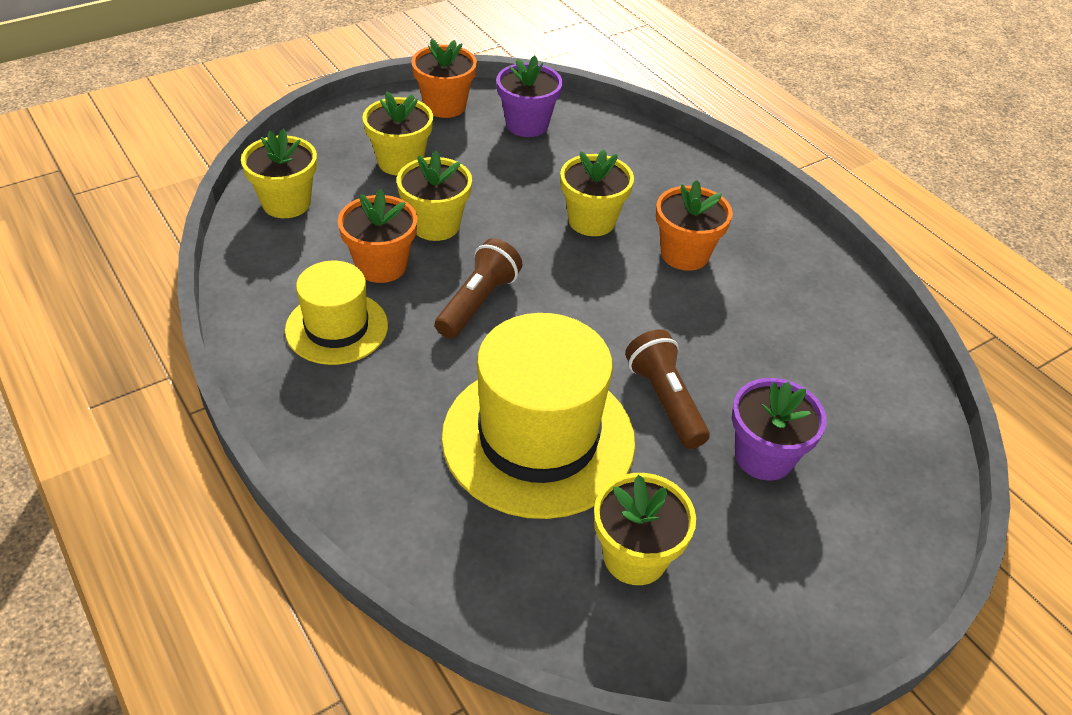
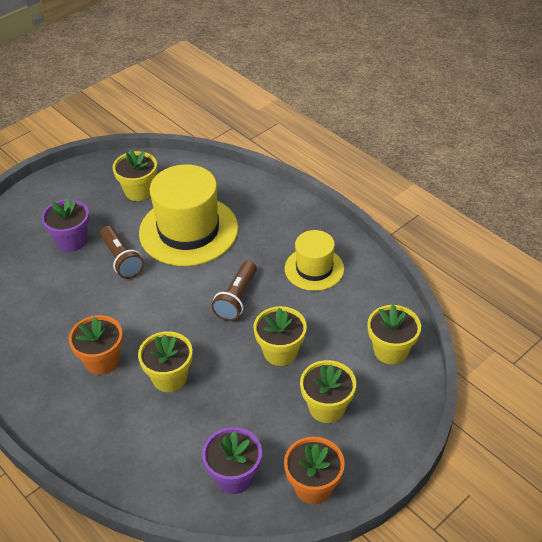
camera: 175 degrees right, 0 degrees up
(381, 265) = (305, 313): orange flower pot -> none

